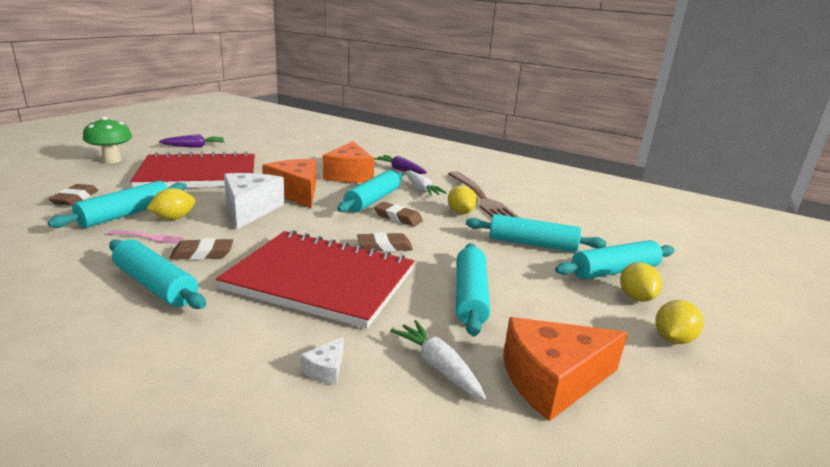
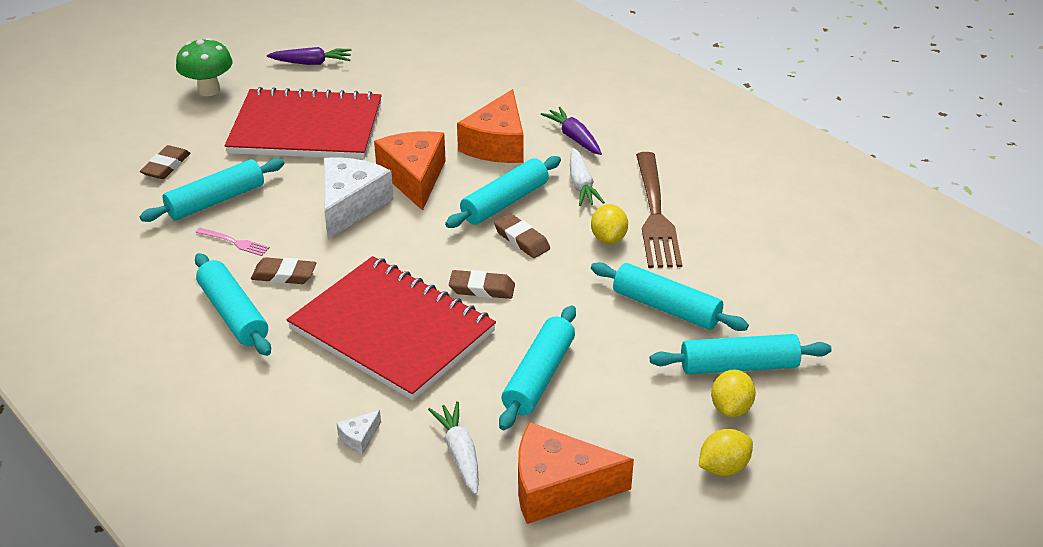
camera: 20 degrees right, 15 degrees up
(174, 218) = (264, 213): yellow lemon -> none

